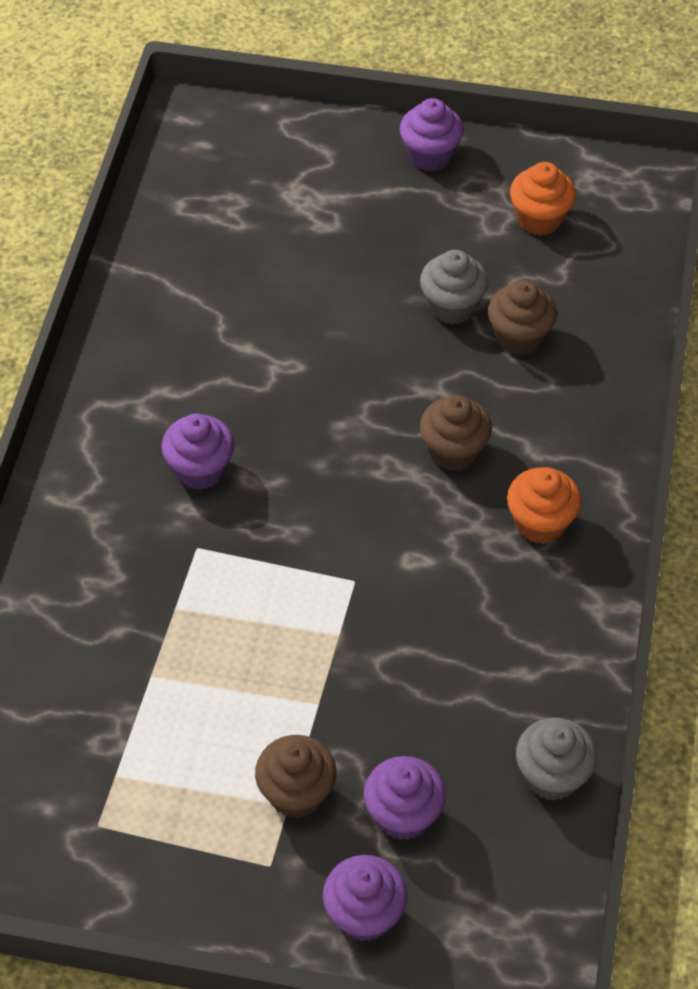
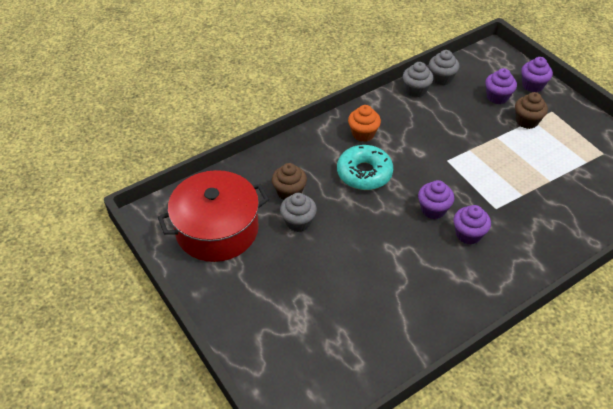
camera: 135 degrees left, 5 degrees down
(430, 155) = (218, 295): purple cupcake -> purple cupcake (433, 209)
(454, 451) = (364, 173): brown cupcake -> turquoise donut
(539, 219) = (217, 229): orange cupcake -> red pot
(564, 700) = (415, 90): none -> grey cupcake

